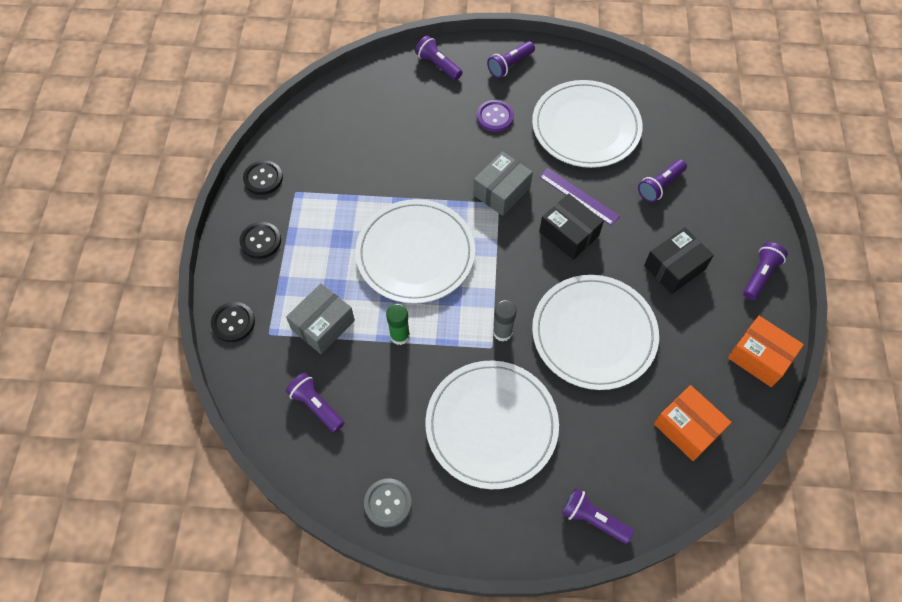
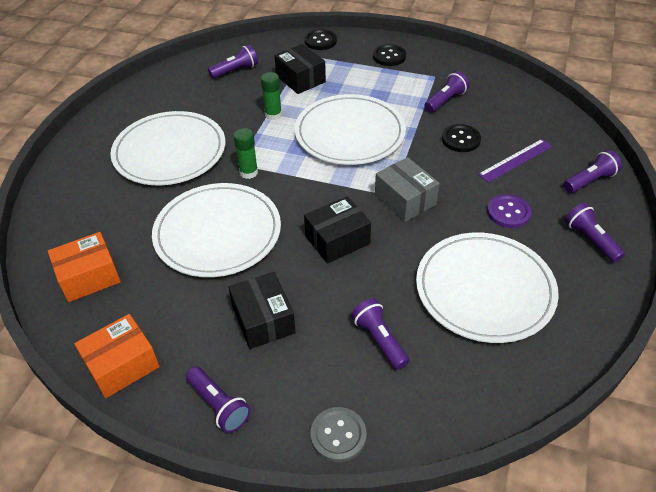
camera: 105 degrees right, 15 degrees down
(263, 178) = (452, 61): black button -> black button (461, 139)
(323, 325) = (300, 79): grey box -> black box
(388, 503) = (145, 94): grey button -> grey button (338, 435)
(502, 332) = (248, 172): grey glue stick -> green glue stick
(579, 196) = (383, 259): purple ruler -> purple ruler (515, 160)
(593, 519) = (58, 193): purple flashlight -> purple flashlight (445, 100)

